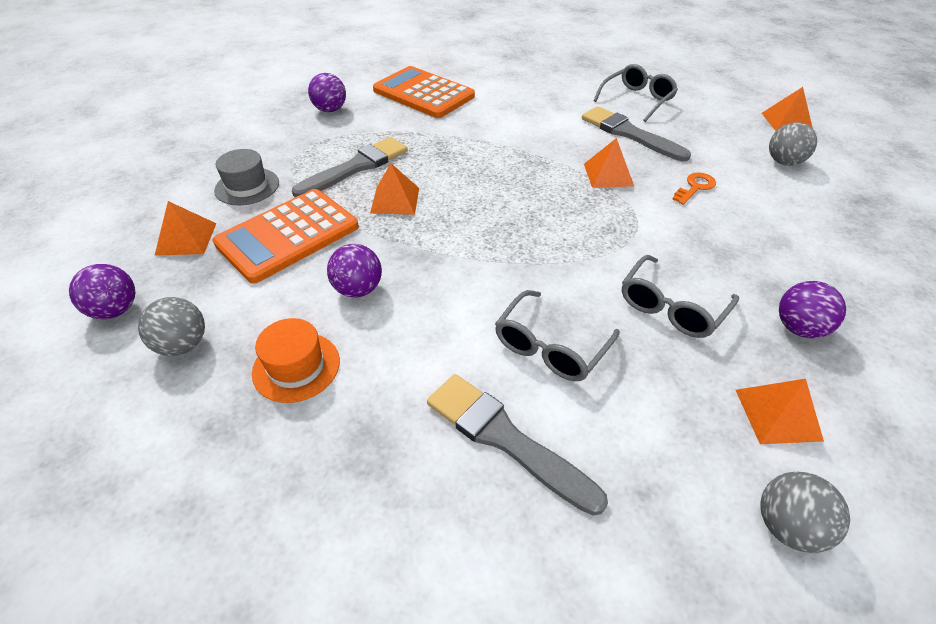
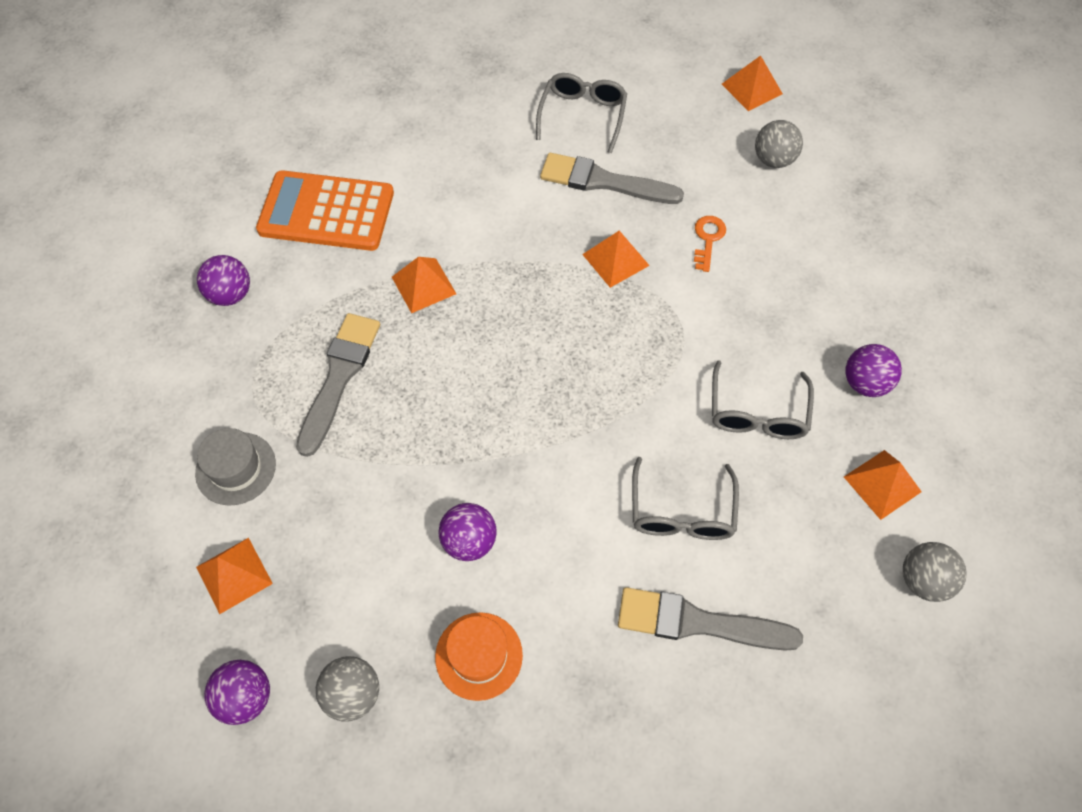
camera: 30 degrees left, 15 degrees up
(288, 235) = (343, 513): orange calculator -> none
(395, 200) = (419, 406): orange pyramid -> orange pyramid (423, 285)

